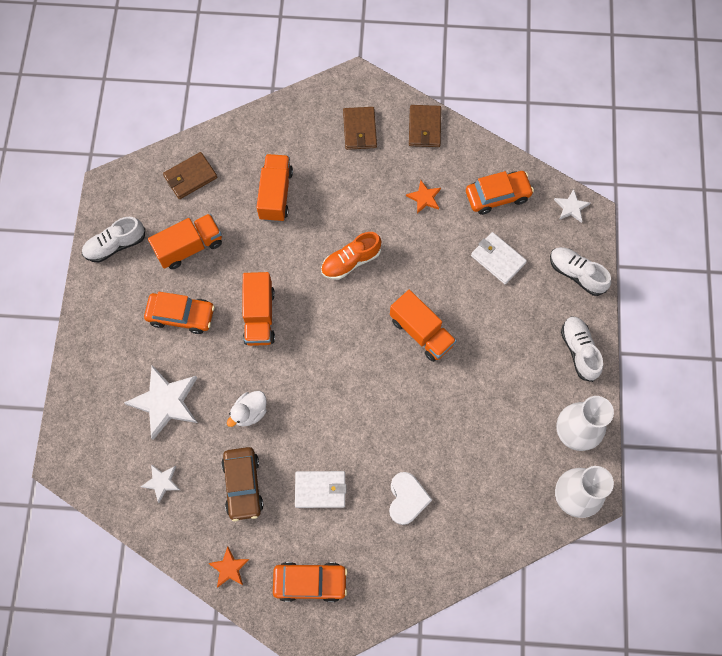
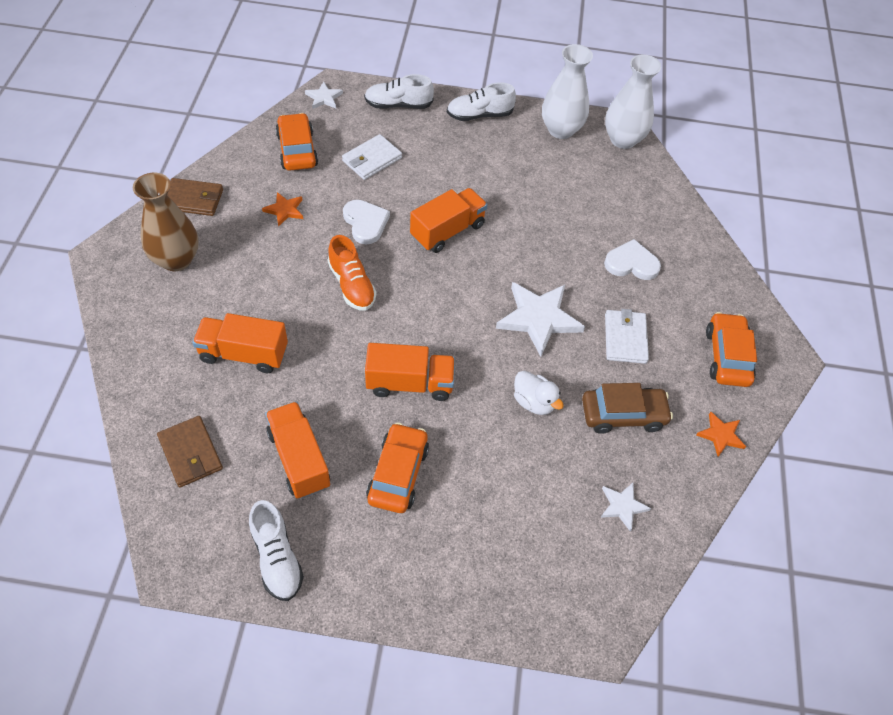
camera: 90 degrees left, 15 degrees down
(165, 402) = (517, 498): white star -> white star (538, 319)
(359, 130) = (176, 259): brown wallet -> brown vase
(420, 263) = (365, 223): none -> white heart
(576, 274) = (398, 105): white shoe -> white shoe turned 45 degrees clockwise

